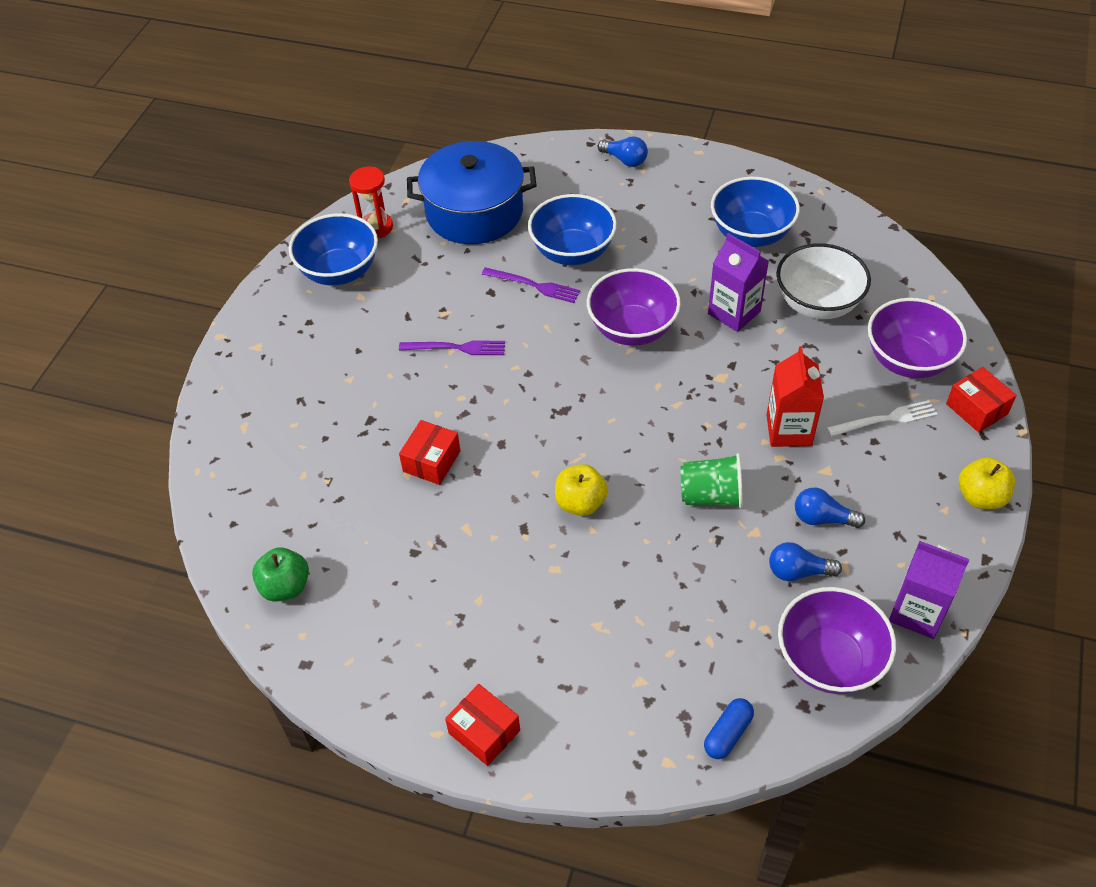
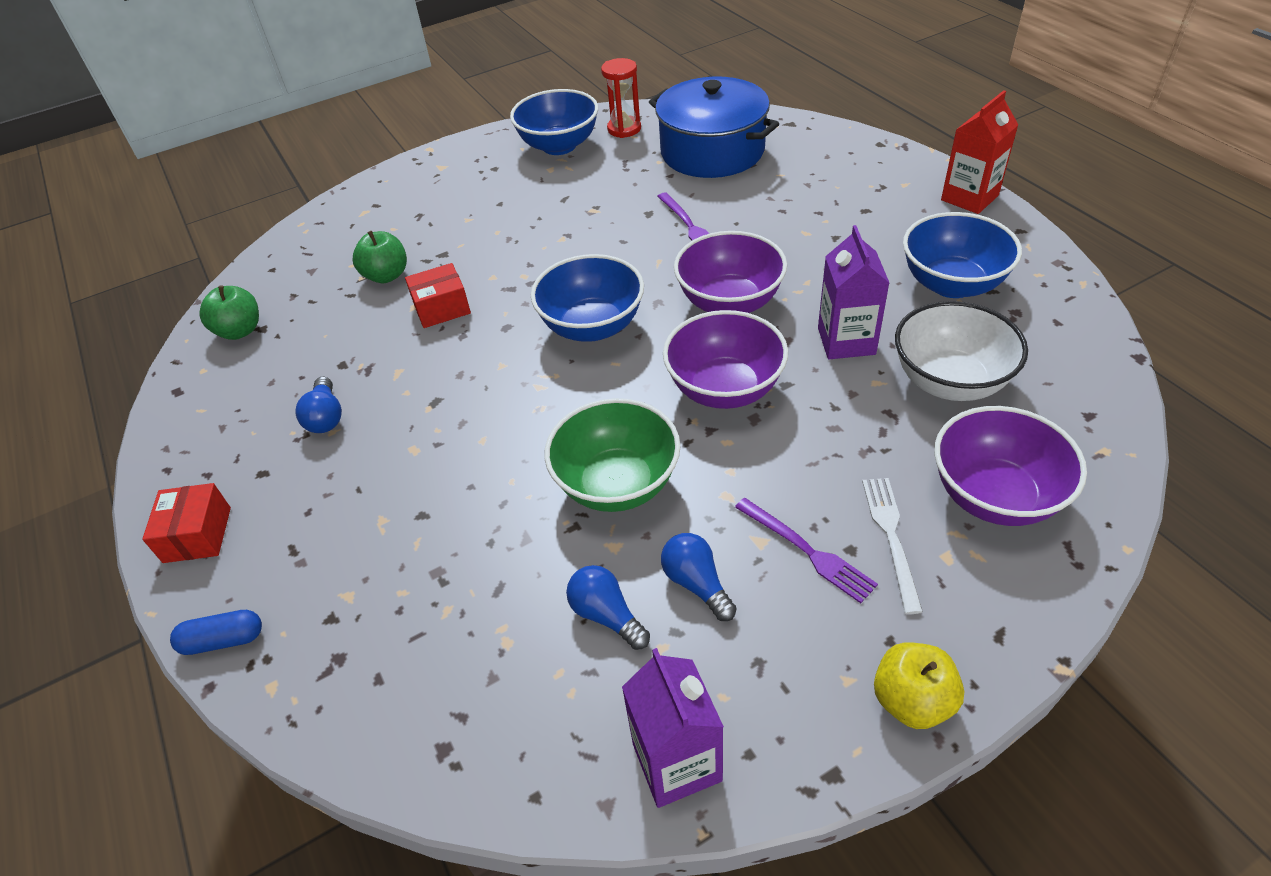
camera: 45 degrees right, 5 degrees down
(348, 465) = (386, 275): none -> green apple
(456, 348) = (568, 239): purple fork -> purple fork (807, 551)
(572, 252) = (756, 217): blue bowl -> blue bowl (592, 326)
(580, 503) = (502, 412): yellow apple -> none
(625, 160) = (897, 169): blue light bulb -> blue light bulb (326, 417)
(711, 495) = (617, 484): green cup -> green bowl
(727, 734) = (347, 710): blue capsule -> blue capsule (223, 640)
(789, 430) = (768, 477): red carton -> red carton (969, 198)
(829, 660) = (523, 727): purple bowl -> purple bowl (724, 389)
(885, 419) = (891, 537): white fork -> white fork turned 120 degrees counterclockwise
(976, 409) = (1025, 601): red box -> none

